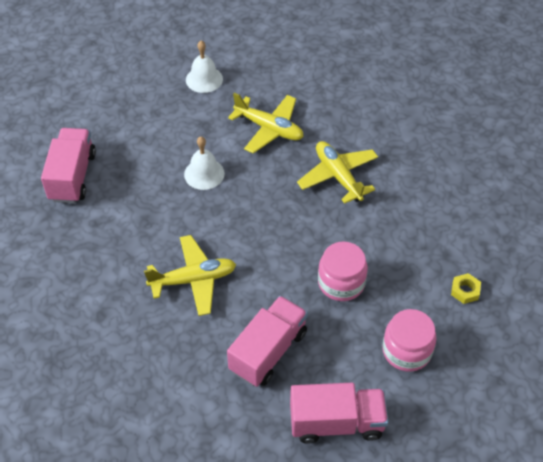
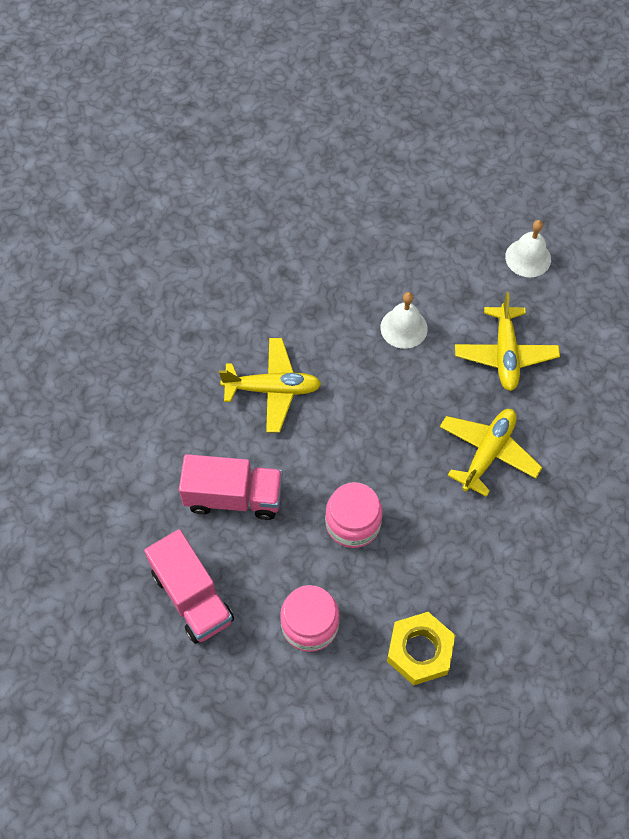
camera: 60 degrees right, 10 degrees up
(73, 176) = (323, 220): pink truck -> none
(193, 280) = (272, 389): yellow plane -> yellow plane turned 45 degrees counterclockwise
(465, 291) = (419, 651): yellow nut -> yellow nut, size x1.87

